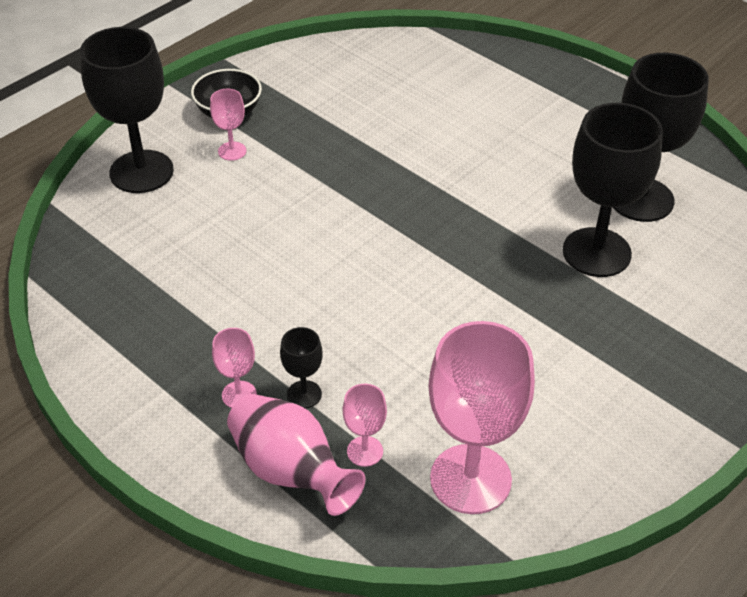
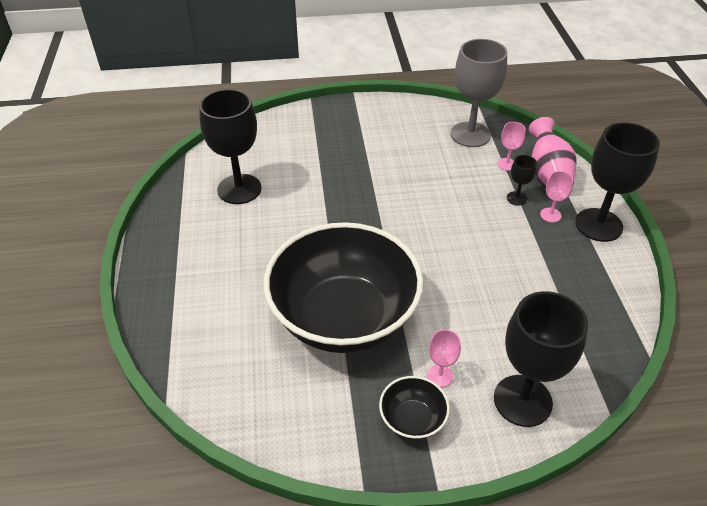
camera: 140 degrees left, 0 degrees up
(366, 147) = (344, 317): none -> black bowl
(470, 479) = (470, 134): pink goblet -> grey goblet
(596, 252) = (301, 179): black goblet -> black goblet (598, 225)

